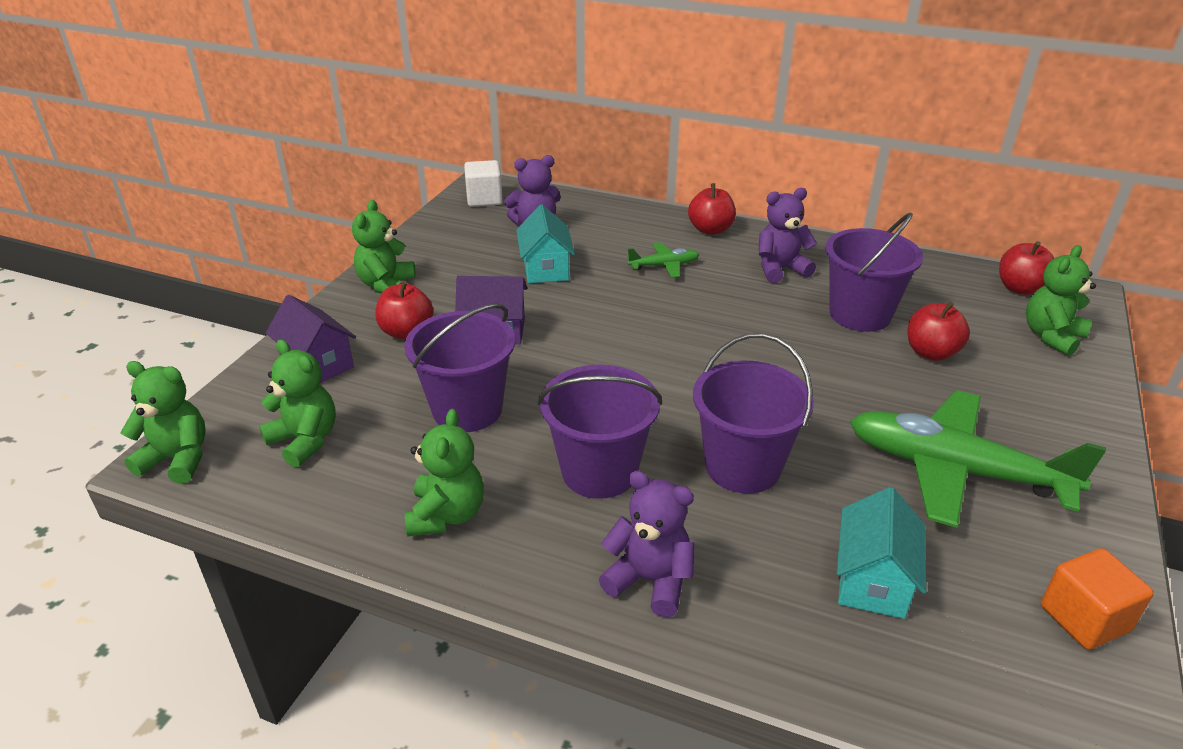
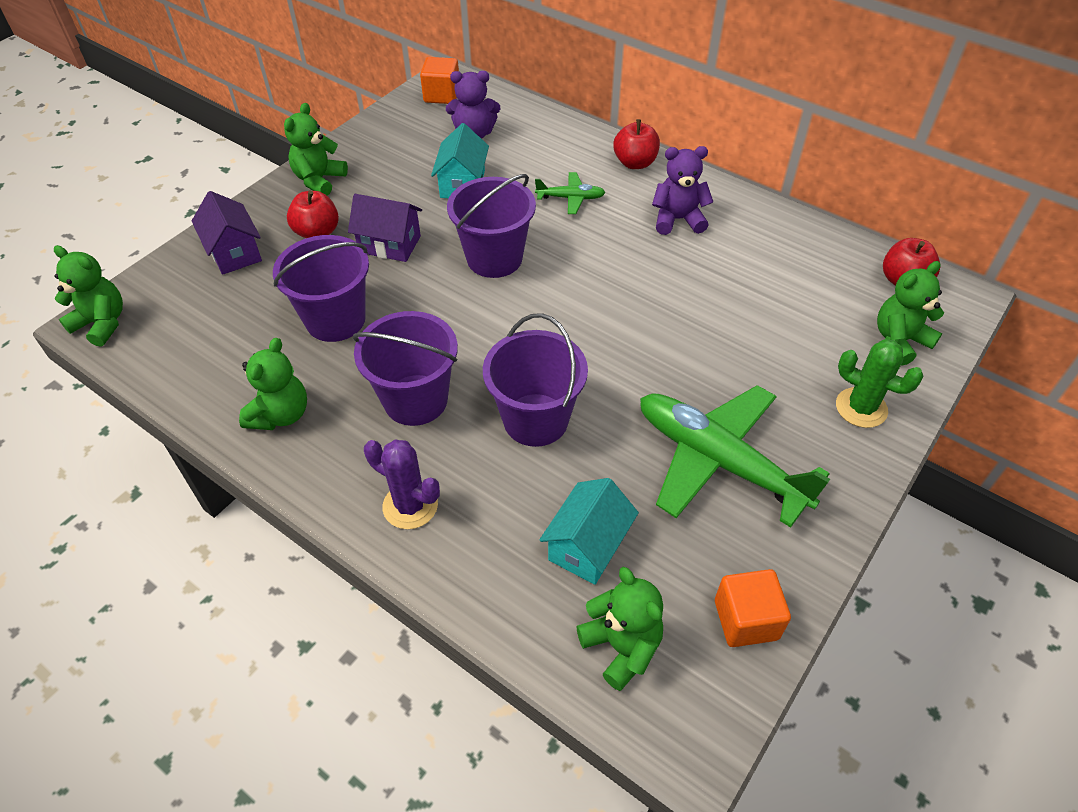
camera: 15 degrees right, 15 degrees up
(305, 440) = (200, 325): green teddy bear -> green teddy bear (621, 646)
(484, 199) = (442, 95): white cube -> orange cube
(650, 580) = (410, 506): purple teddy bear -> purple cactus
(860, 314) = (726, 283): purple bucket -> purple bucket (494, 258)
(931, 352) = (769, 337): red apple -> none
(1057, 398) = (861, 408): none -> green cactus

